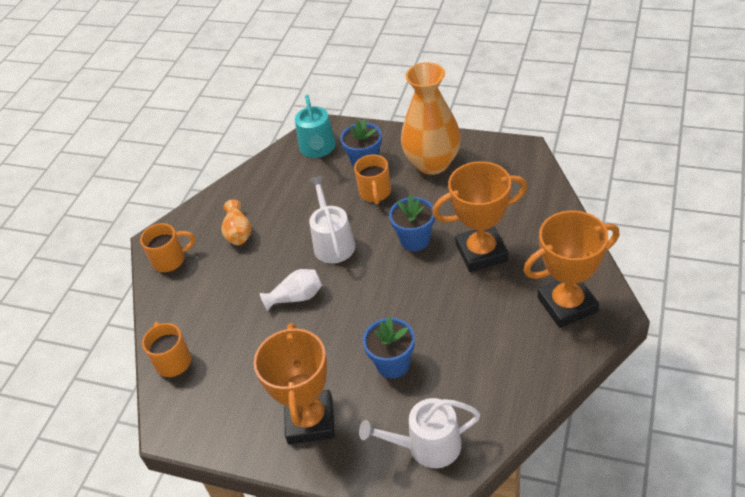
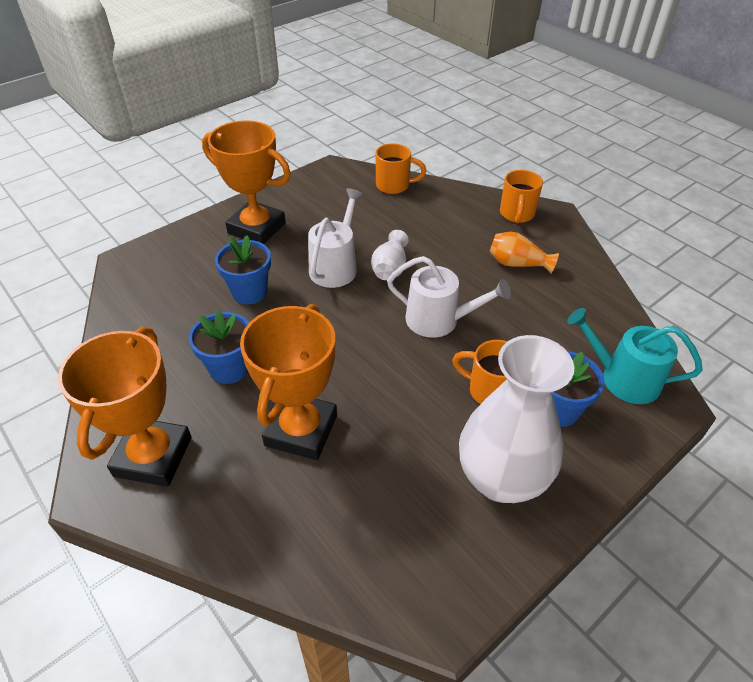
camera: 115 degrees right, 0 degrees up
(415, 240) = (379, 384): blue flower pot -> blue flower pot (229, 368)
(427, 446) = (157, 275): white watering can -> white watering can (335, 266)
(432, 163) = (501, 479): orange vase -> white vase

